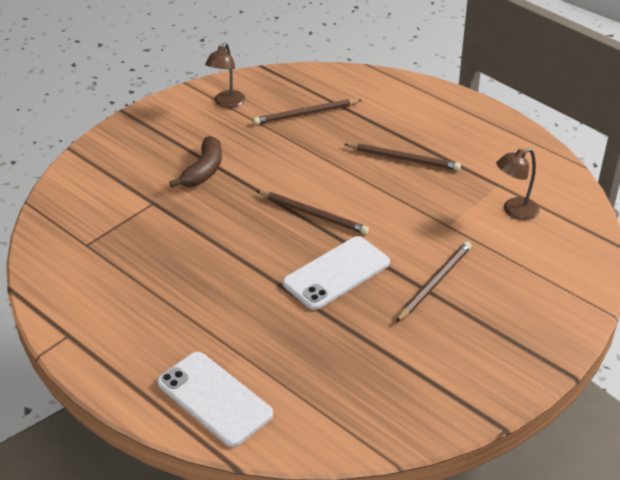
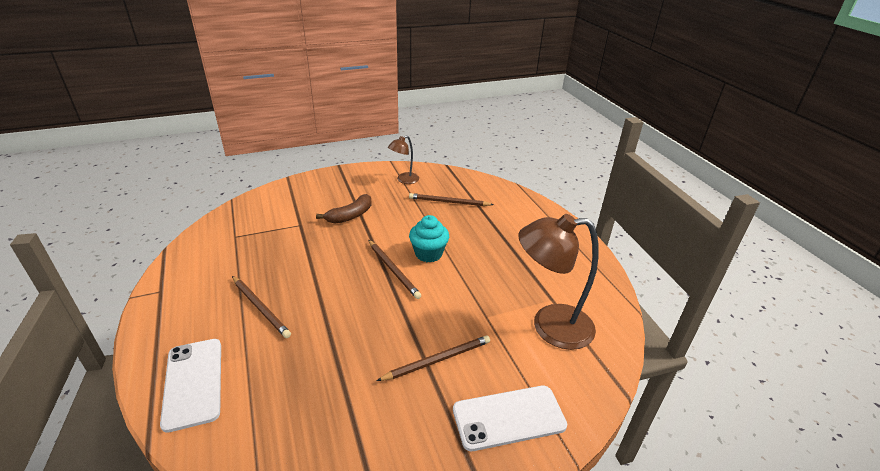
camera: 25 degrees right, 5 degrees down
(335, 182) = (428, 253): none -> turquoise cupcake
(336, 273) = (370, 320): white phone -> white phone (509, 418)
(404, 159) = (492, 254): brown pencil -> brown pencil (260, 308)
(514, 211) = (550, 326): brown lamp -> brown lamp, size x1.91

